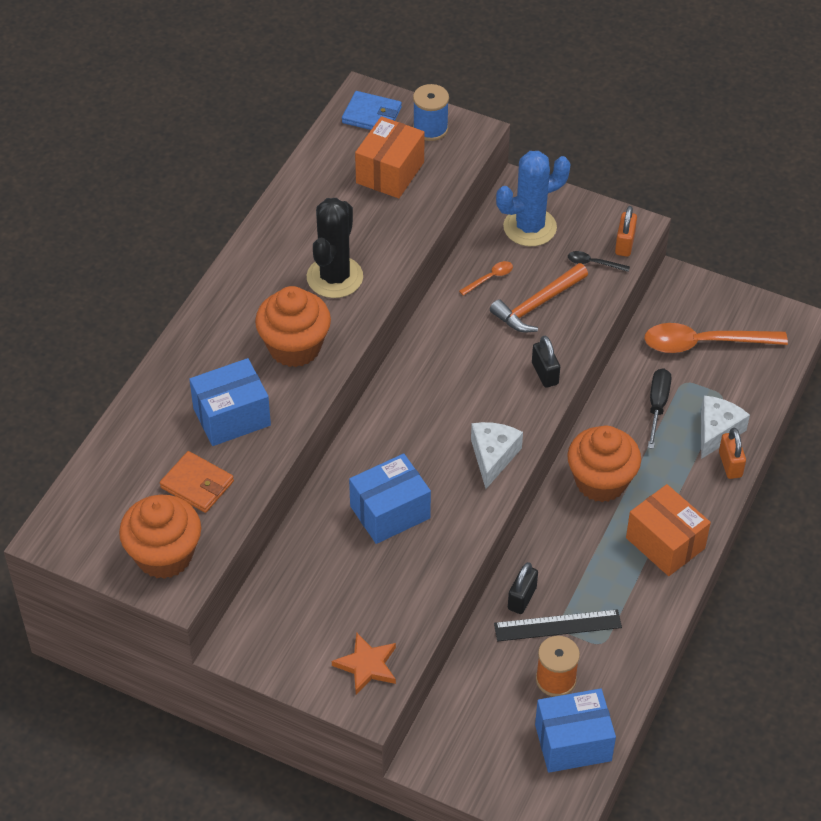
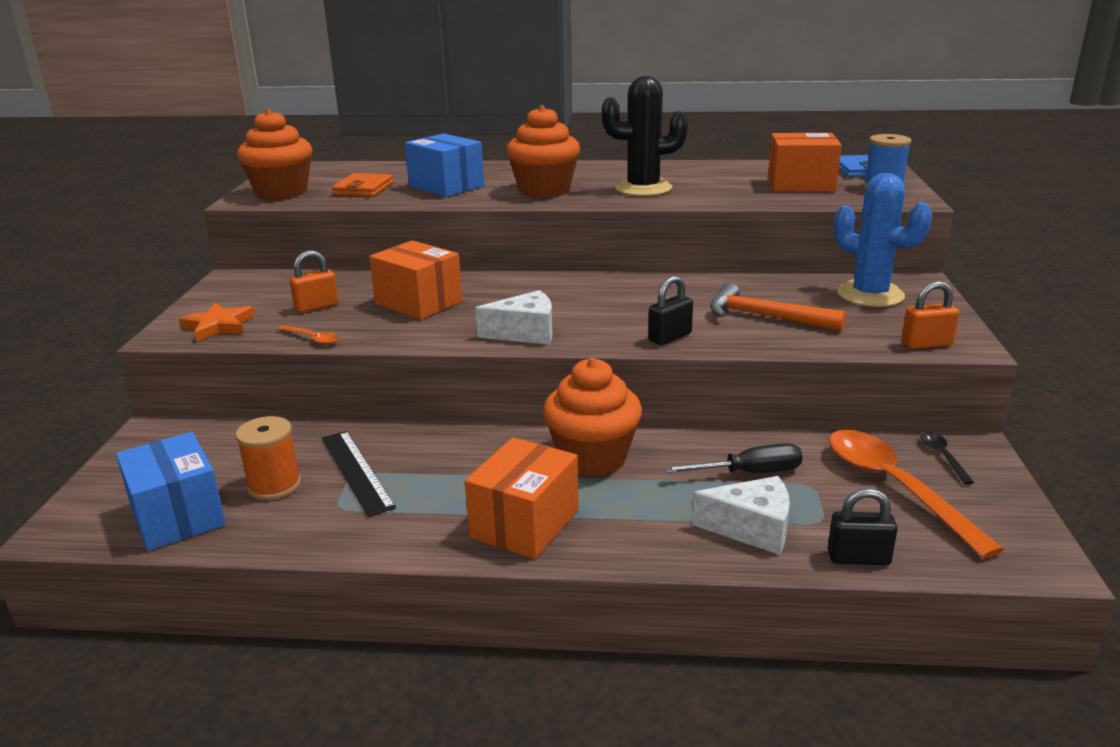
camera: 70 degrees right, 25 degrees down
(390, 512) = (418, 303): blue box -> orange box
(490, 278) = (771, 290): orange spoon -> orange spoon (312, 339)
(522, 598) = (388, 441): black padlock -> black padlock (858, 558)
(593, 263) = (869, 333): black spoon -> black spoon (942, 456)
(730, 464) = (703, 552): orange padlock -> orange padlock (316, 307)

